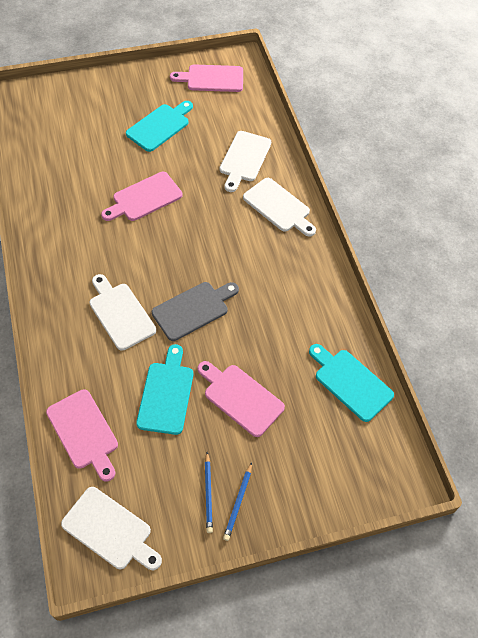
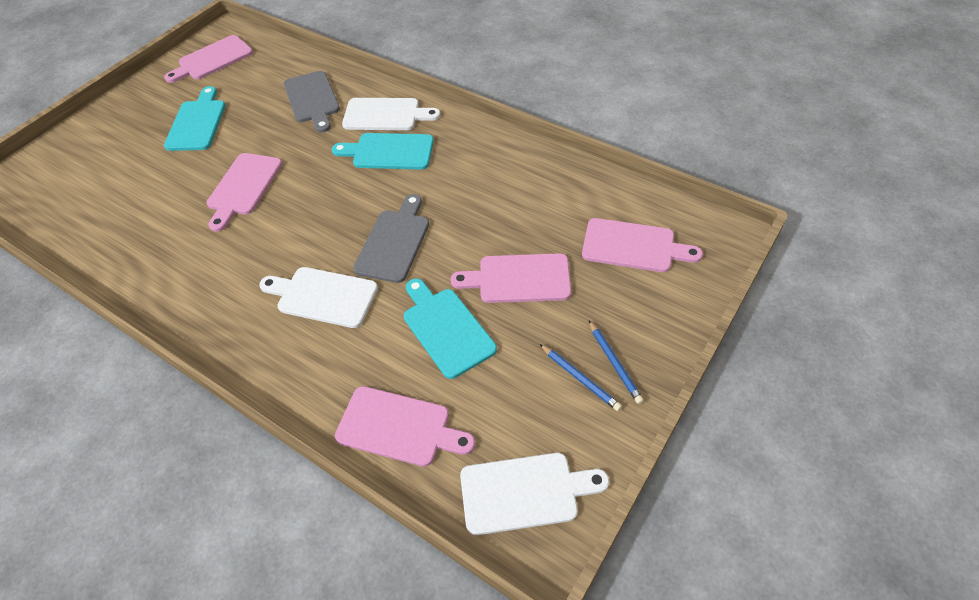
camera: 35 degrees left, 5 degrees down
(244, 159) = (312, 99): white cutting board -> grey cutting board
(336, 437) = (633, 246): none -> pink cutting board
(350, 382) = (596, 198): turquoise cutting board -> turquoise cutting board (389, 152)

